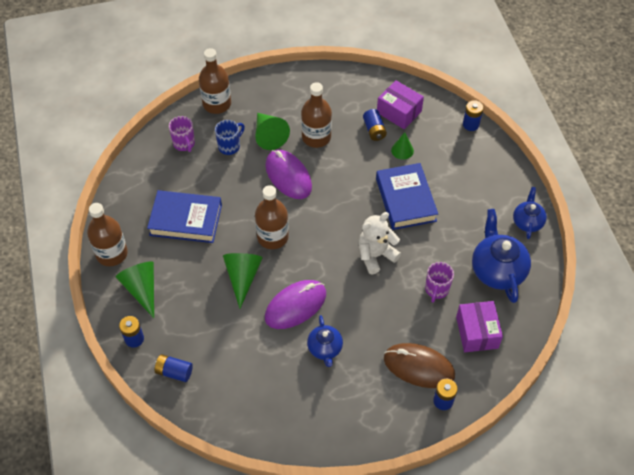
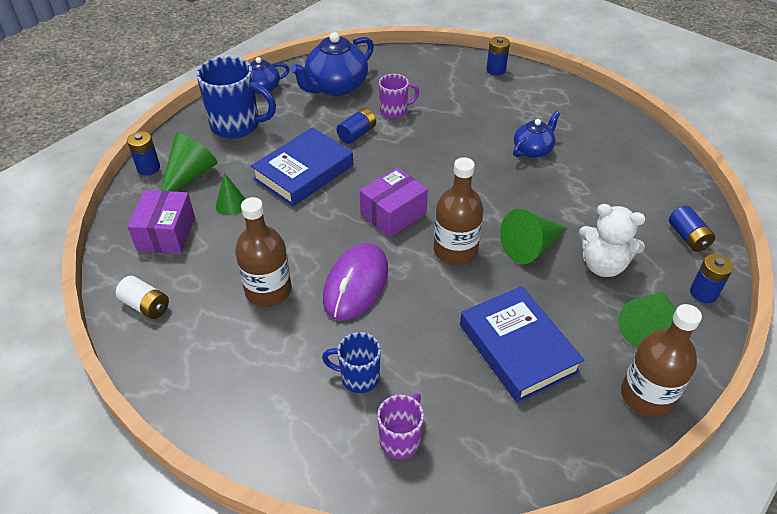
camera: 125 degrees left, 10 degrees down
(217, 104) = (288, 449): brown bottle -> none
(269, 135) = (304, 343): green cone -> green cone (189, 175)
(295, 306) = (514, 190): purple mouse -> none
(348, 86) = (146, 305): none -> white battery
(374, 130) = (215, 242): blue battery -> blue battery (357, 134)
(375, 255) = (396, 163): white teddy bear -> white teddy bear (603, 265)
(419, 367) = (482, 92): brown mouse -> none
(477, 332) = (413, 76): purple box -> purple box (393, 214)
(487, 187) = (237, 125): none -> blue mug

